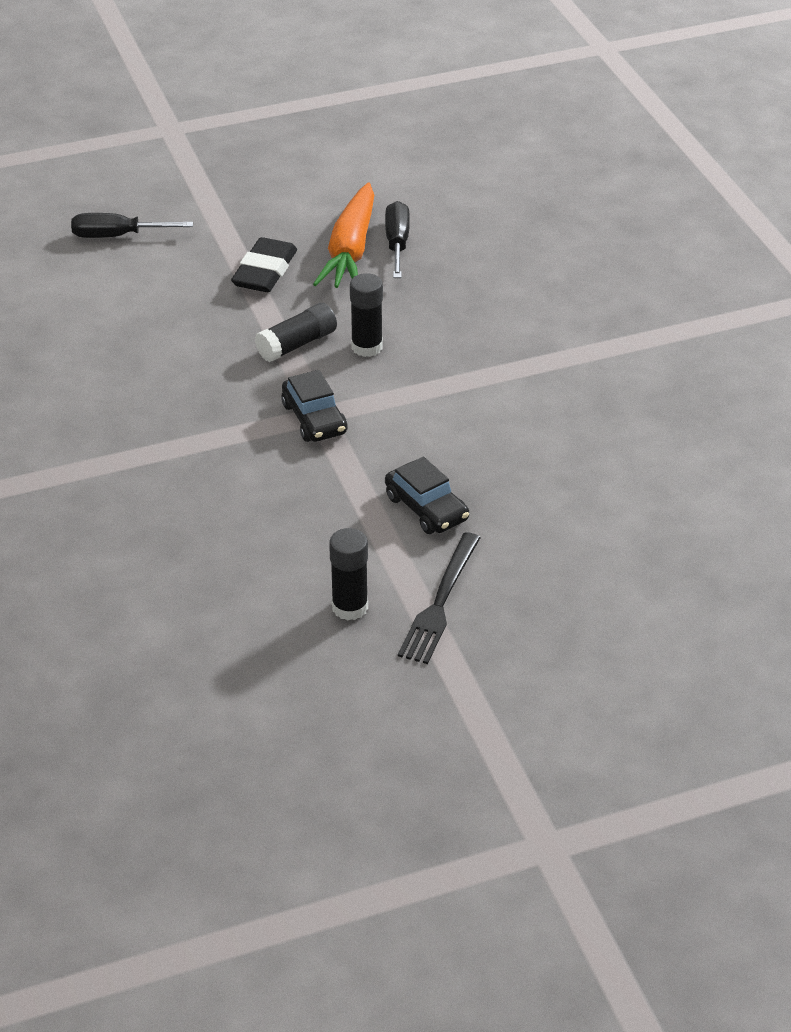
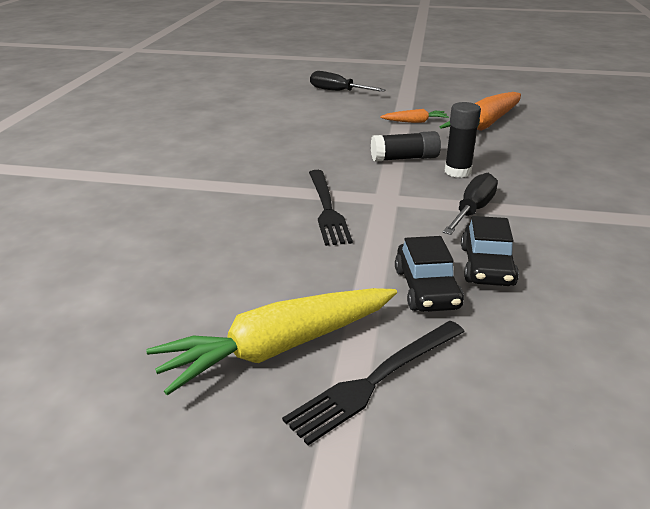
camera: 30 degrees right, 10 degrees down
(264, 271) = (415, 122): black eraser -> orange carrot
(271, 449) = (327, 208): none -> black fork
(314, 419) = (379, 200): black car -> black car (486, 266)
(350, 607) = (279, 348): black glue stick -> yellow carrot
(397, 244) = (523, 128): black screwdriver -> black screwdriver (472, 210)

